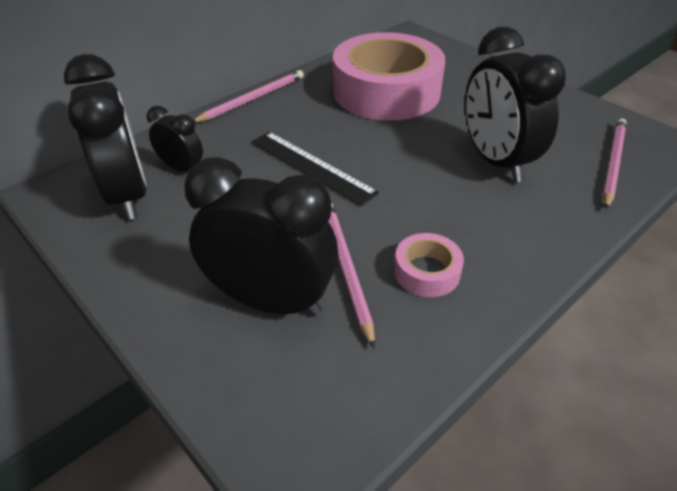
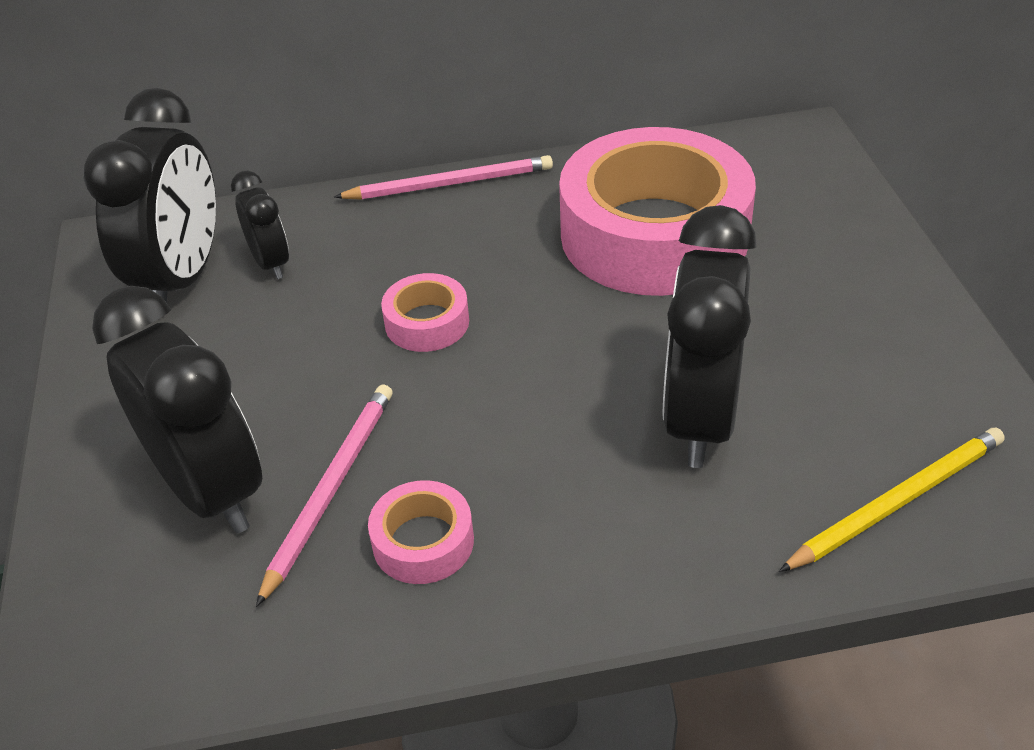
camera: 35 degrees right, 0 degrees up
(311, 167) = (427, 322): black ruler -> pink tape
(613, 163) = (897, 502): pink pencil -> yellow pencil

